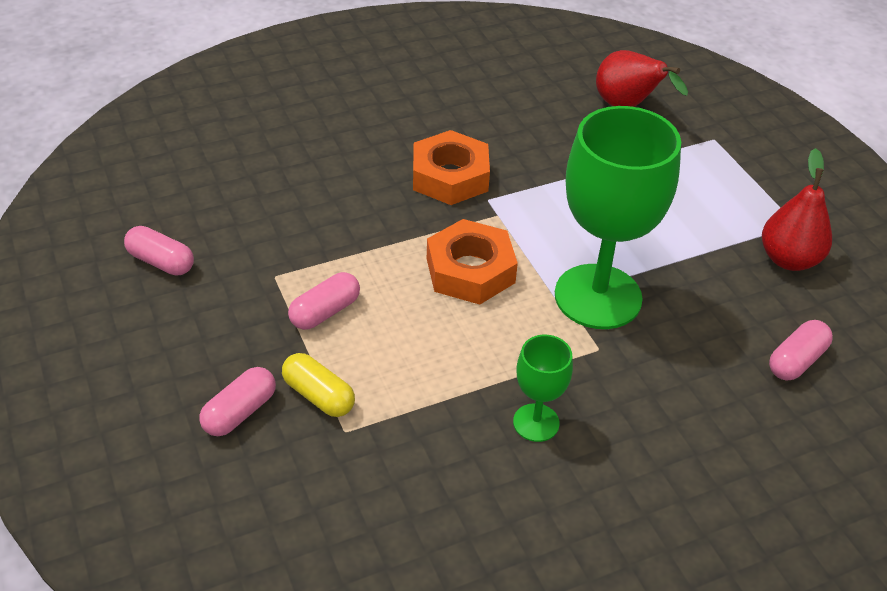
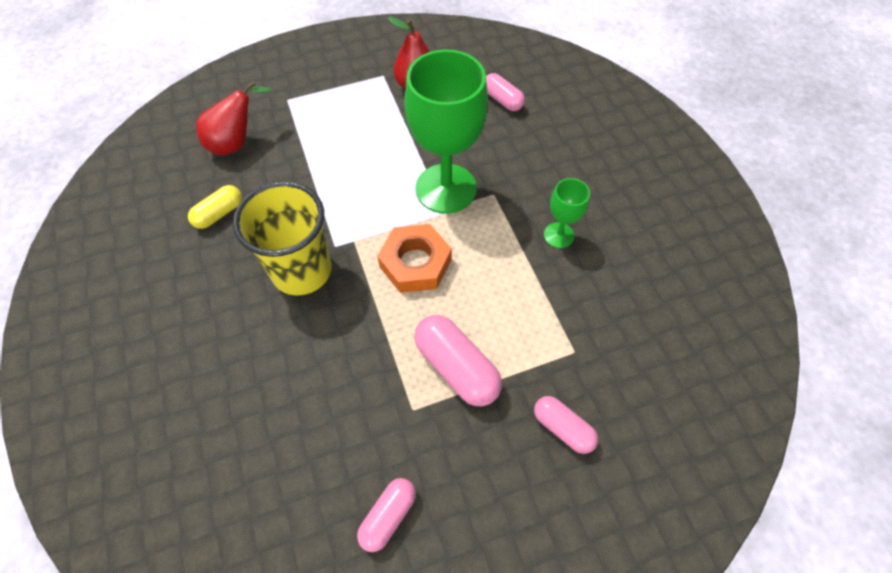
camera: 85 degrees left, 15 degrees up
(319, 395) = (543, 370): yellow capsule -> yellow capsule (219, 213)
(325, 312) = (456, 367): pink capsule -> pink capsule, size x1.60
(450, 176) = (302, 271): orange nut -> yellow cup

